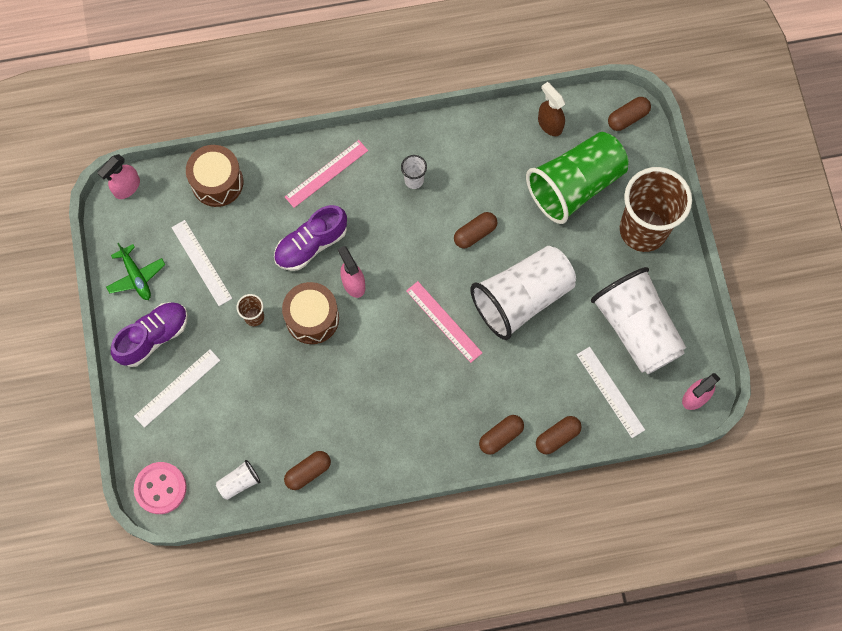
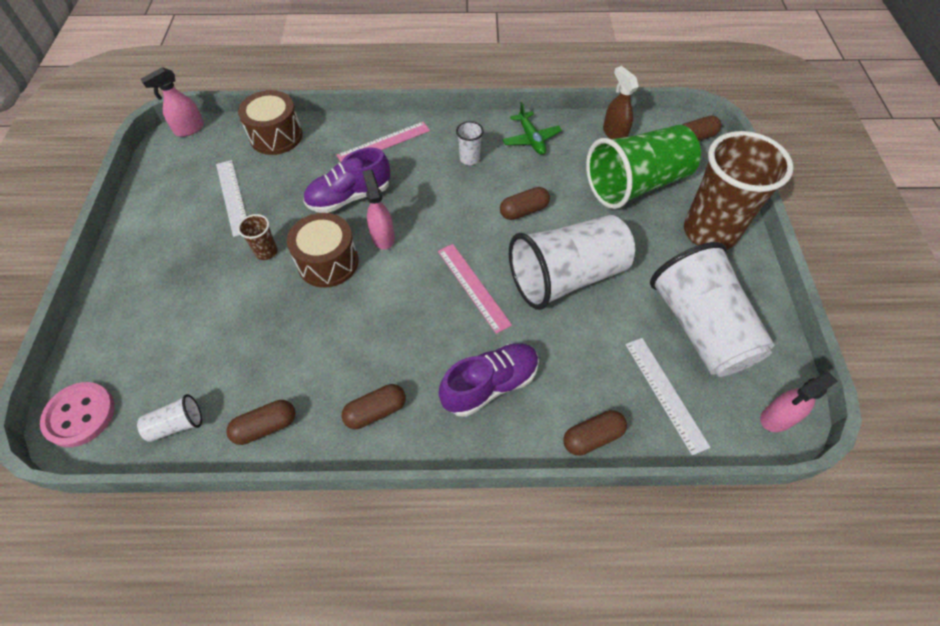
camera: 10 degrees right, 15 degrees down
(136, 276) = (162, 199): green plane -> green plane (531, 139)
(153, 337) = (152, 255): purple shoe -> purple shoe (490, 385)
(177, 388) = (153, 308): white ruler -> none
(501, 436) = (519, 424): brown capsule -> brown capsule (376, 411)

